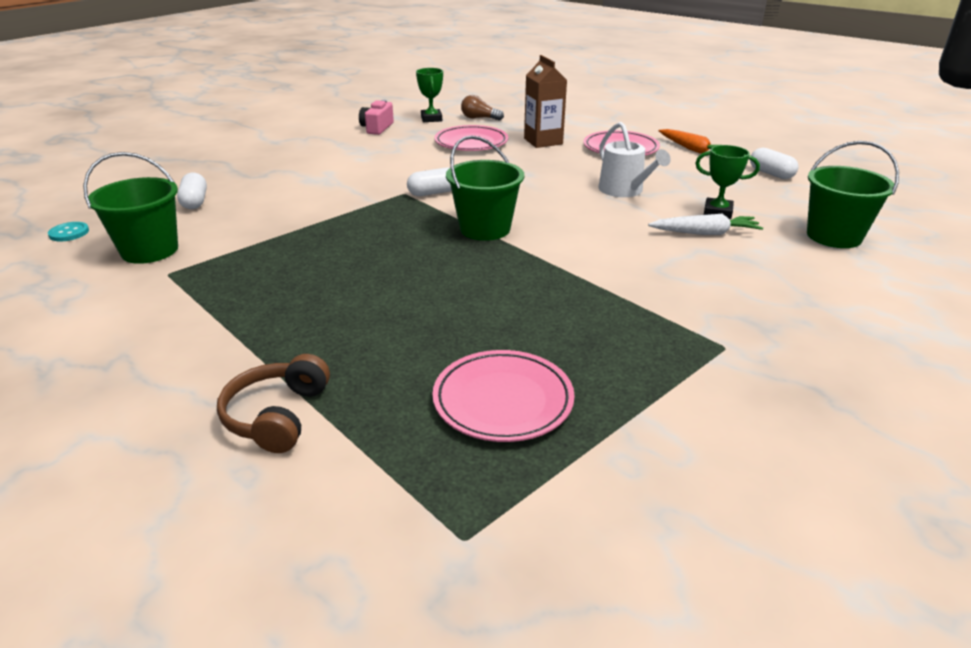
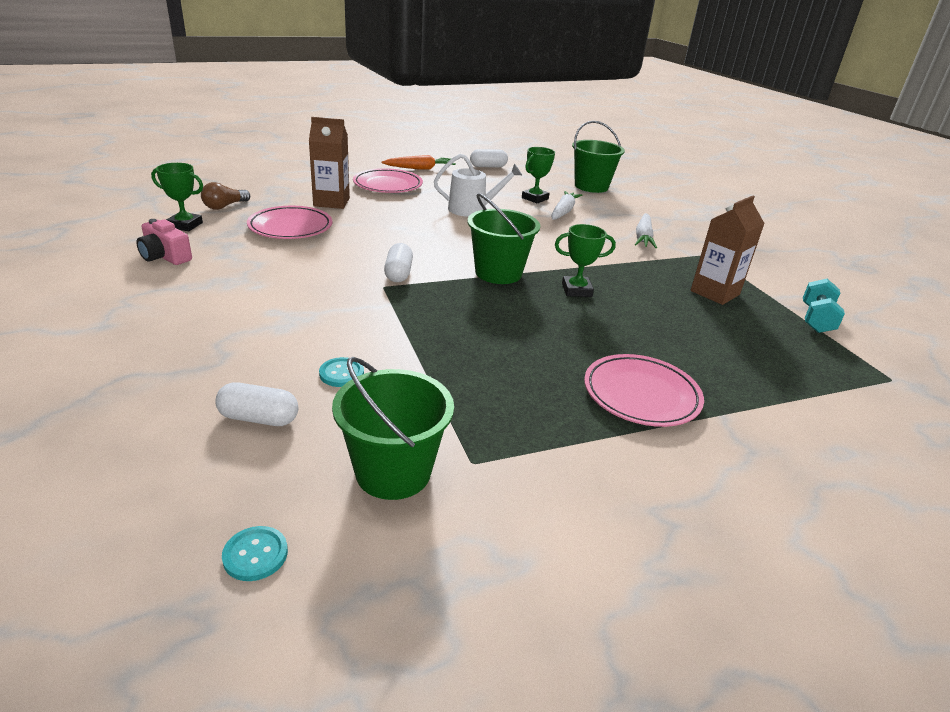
camera: 70 degrees left, 0 degrees up
(259, 210) = (341, 373): none -> turquoise button
(277, 416) = (769, 426): brown headphones -> none
(491, 271) = (576, 290): none -> green trophy
(503, 401) = (757, 333): pink plate -> pink plate (641, 395)
(593, 360) = (715, 293): none -> brown carton
(604, 459) = (816, 319): none -> turquoise dumbbell
(707, 292) = (643, 237): none -> white carrot

